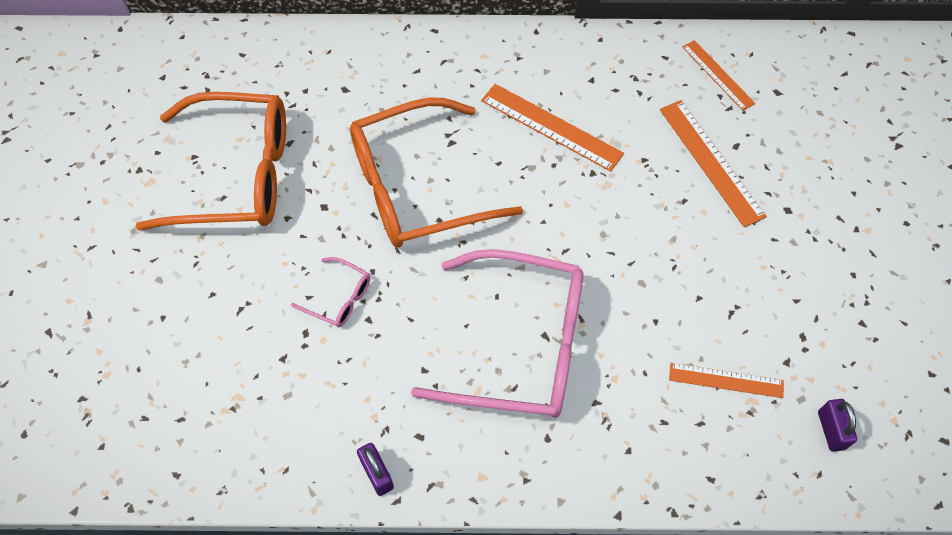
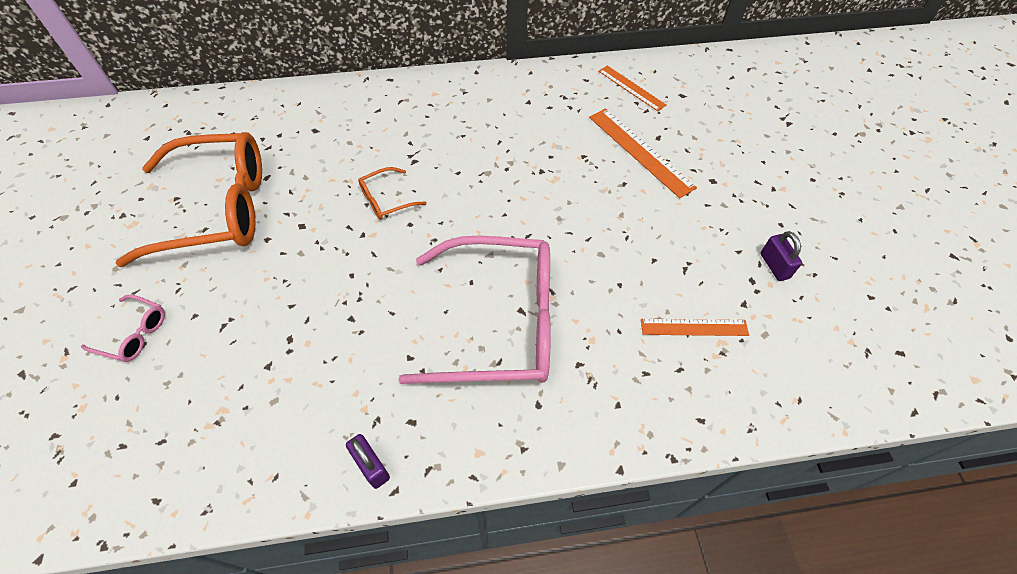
camera: 10 degrees left, 5 degrees down
(339, 298) = (321, 303): pink glasses -> pink glasses (134, 334)
(416, 187) = (386, 200): orange glasses -> orange glasses, size x0.41
(551, 127) = (500, 140): orange ruler -> none
(831, 430) = (798, 358): purple padlock -> purple padlock (774, 266)

